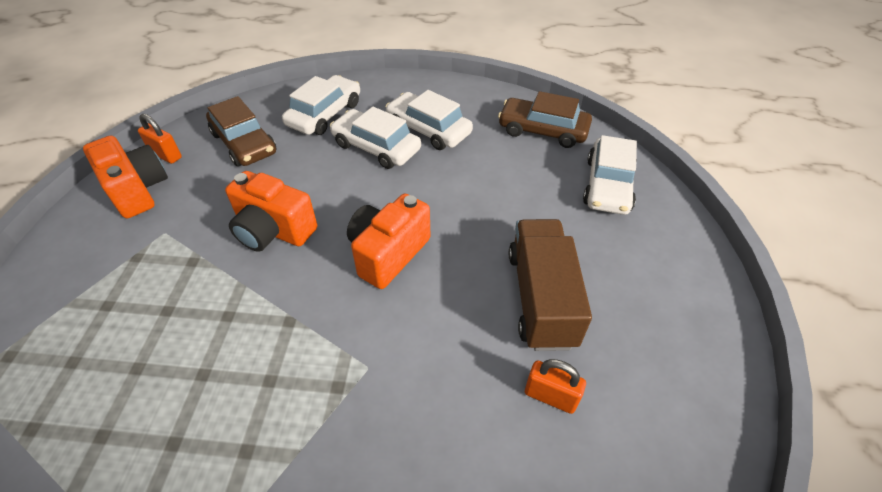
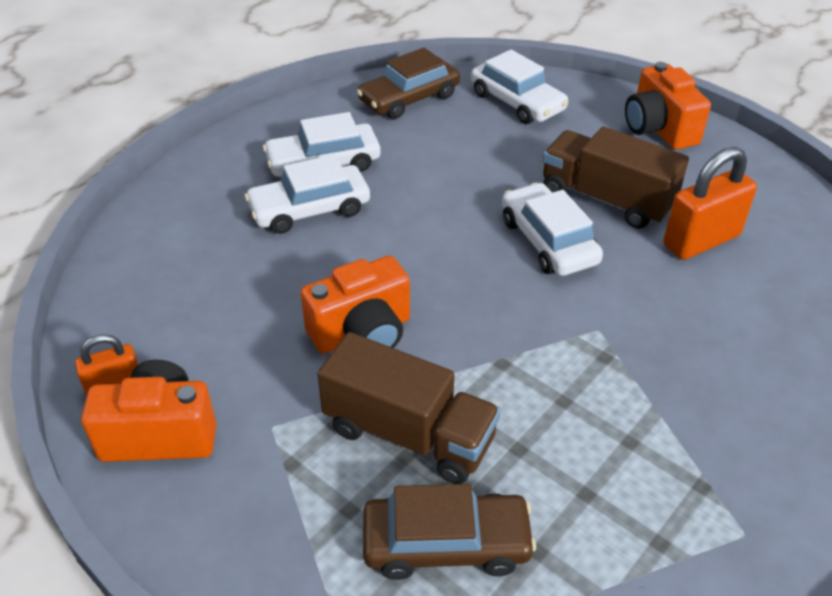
camera: 55 degrees left, 5 degrees down
(188, 302) = (409, 434): none -> brown truck
(244, 143) = (178, 308): brown car -> brown car (446, 544)
(325, 114) = (203, 224): white car -> white car (548, 241)
(388, 253) = (475, 264): orange camera -> orange camera (659, 129)
(550, 396) = (701, 240): orange padlock -> orange padlock, size x1.73

